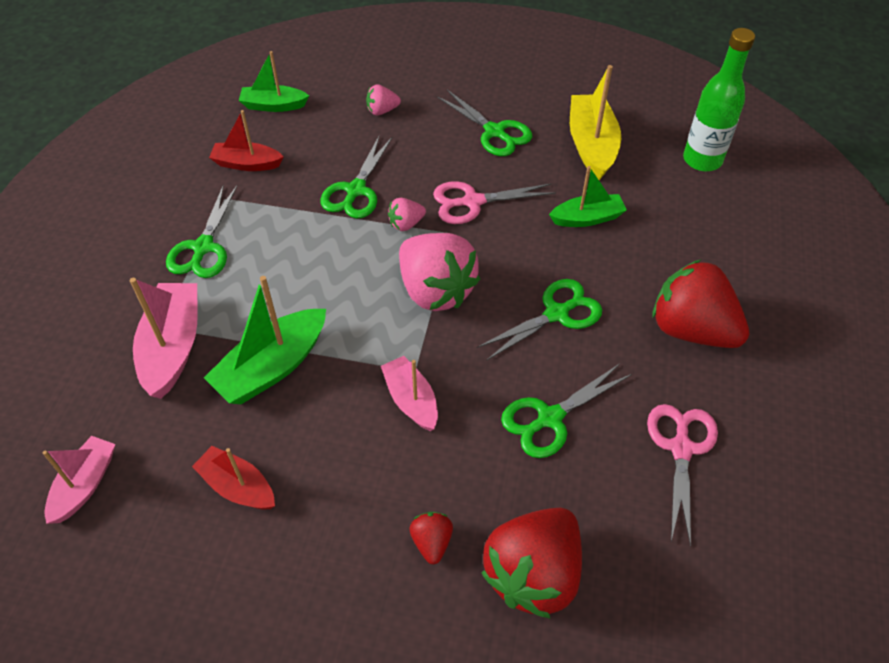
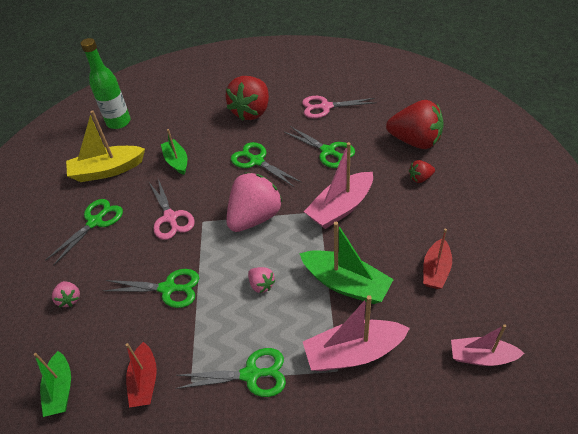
camera: 100 degrees left, 5 degrees down
(406, 224) = (198, 248): pink strawberry -> pink strawberry (261, 285)
(411, 400) = (340, 208): pink boat -> pink boat, size x1.57

